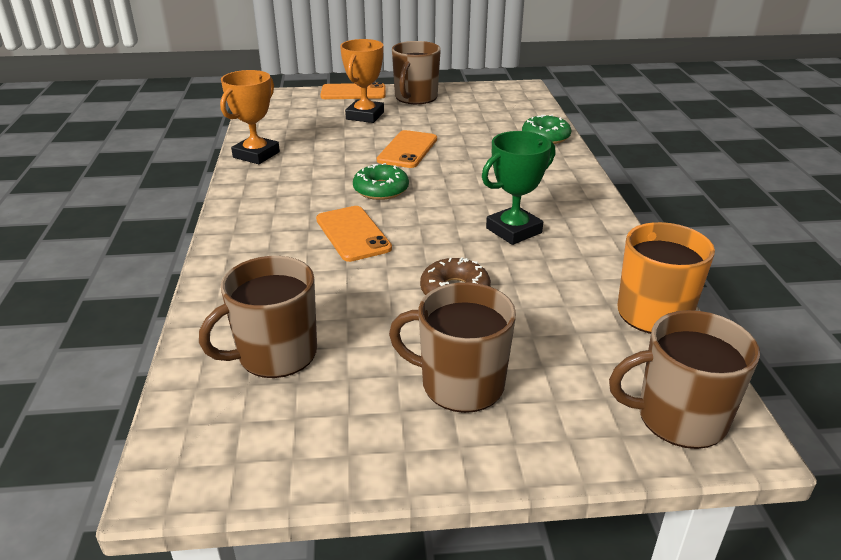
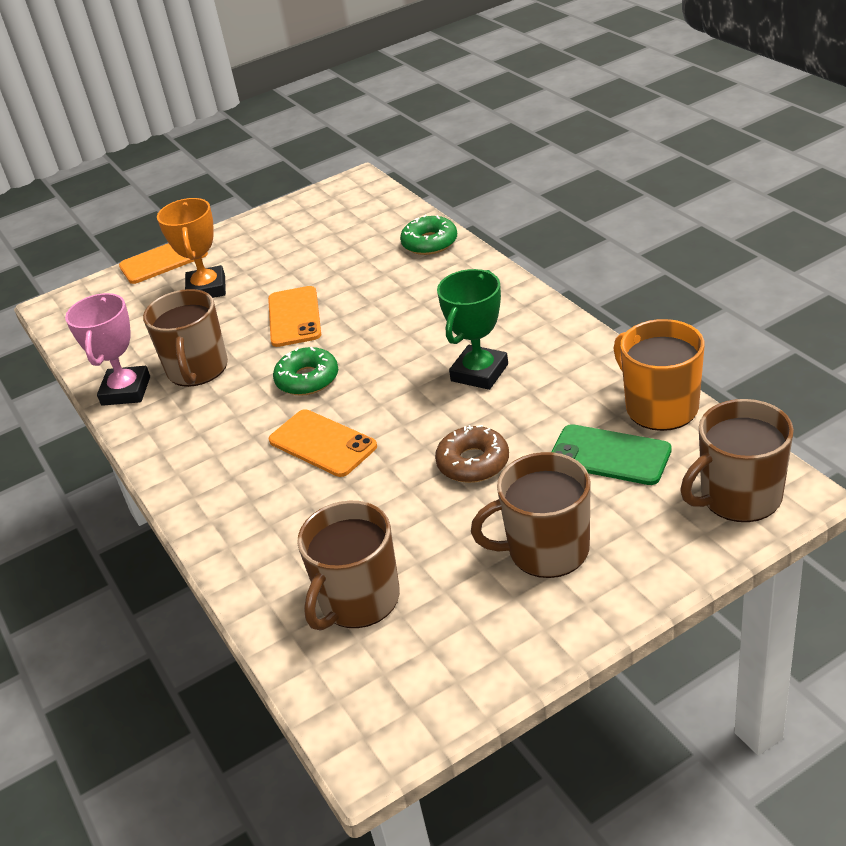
camera: 20 degrees left, 5 degrees up
(256, 155) = (126, 391): orange trophy -> pink trophy
(415, 97) = (245, 241): brown mug -> brown mug (197, 369)
(577, 332) = (609, 455): none -> green phone

